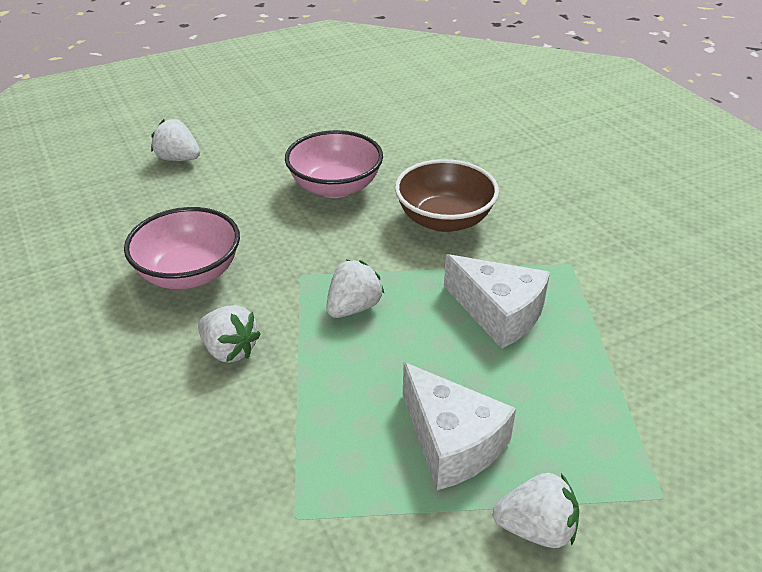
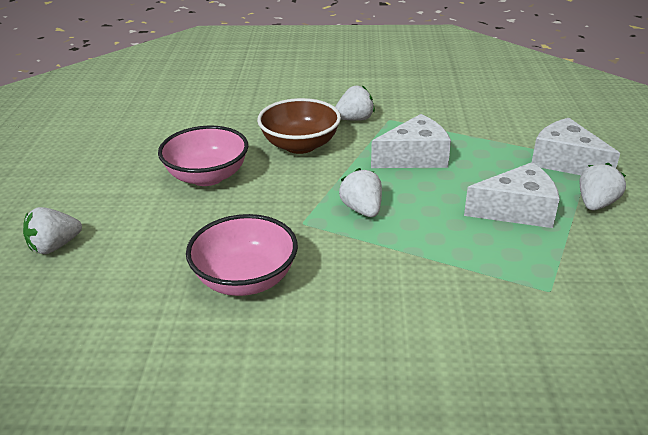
camera: 60 degrees left, 5 degrees down
(229, 350) = (363, 280): white strawberry -> white strawberry (354, 119)
(626, 467) = (565, 162): none -> white cheese

